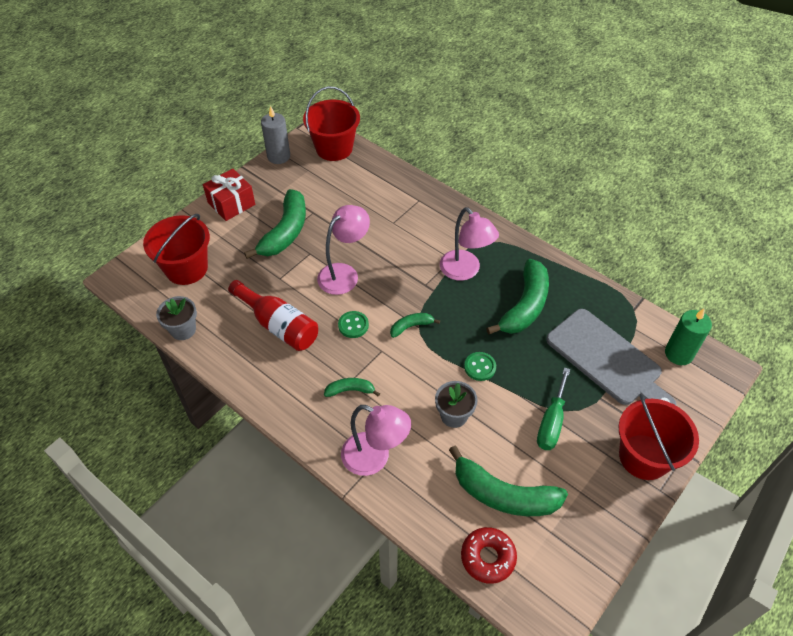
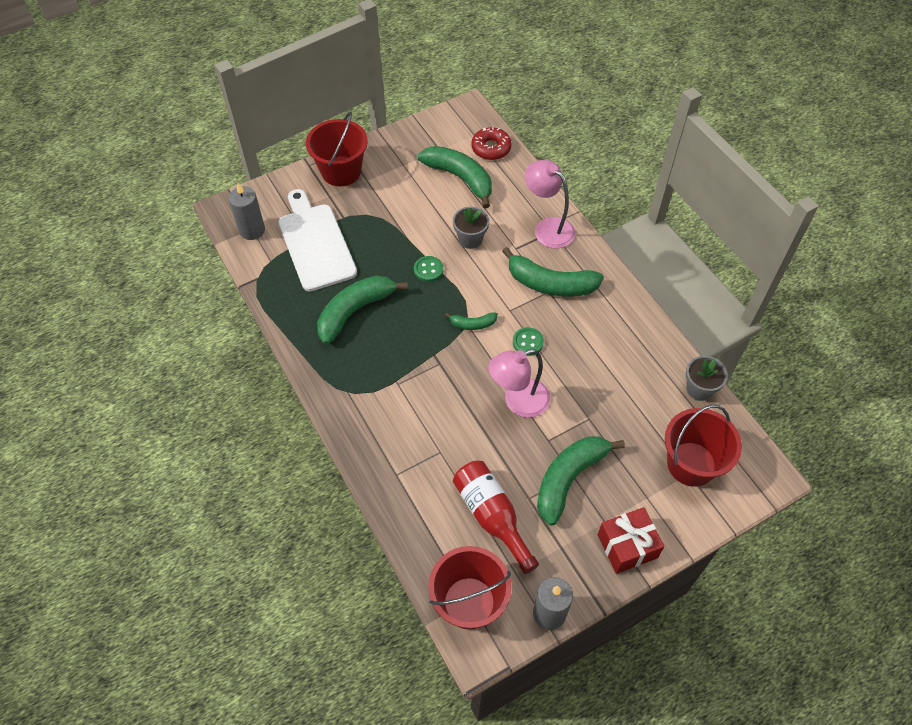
camera: 160 degrees left, 5 degrees up
(278, 325) = (601, 365): red bottle -> red bottle (492, 516)
(350, 390) = (550, 284): green banana -> green banana, size x2.05
(465, 271) = (392, 365): pink lamp -> none
(551, 422) = (394, 212): green screwdriver -> none
(607, 360) = (315, 243): grey cutting board -> white cutting board
(678, 354) = (252, 230): green candle -> grey candle

